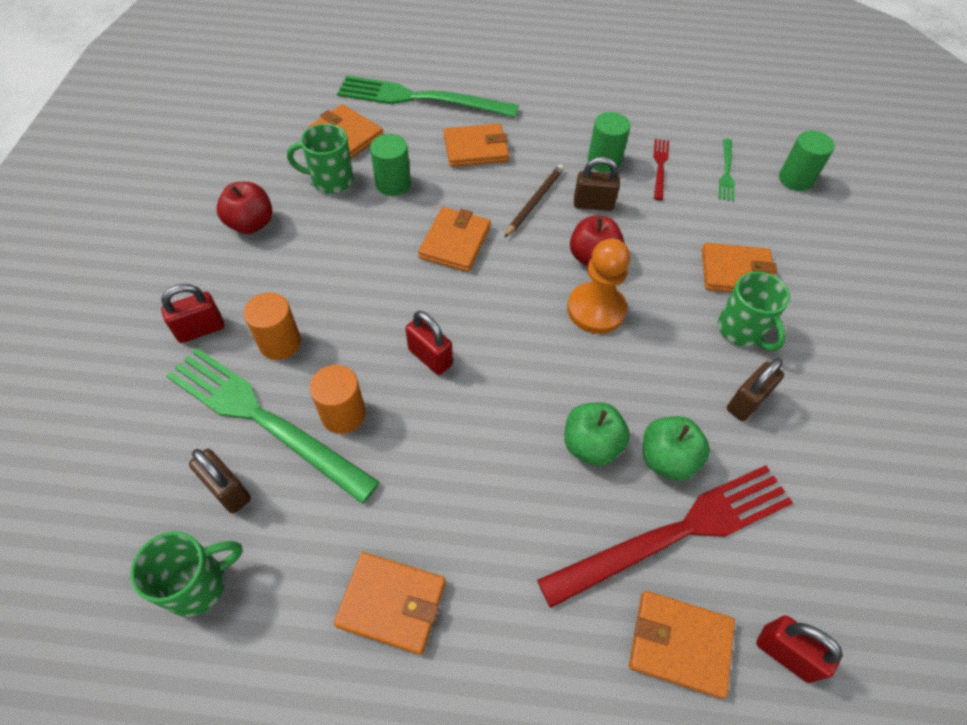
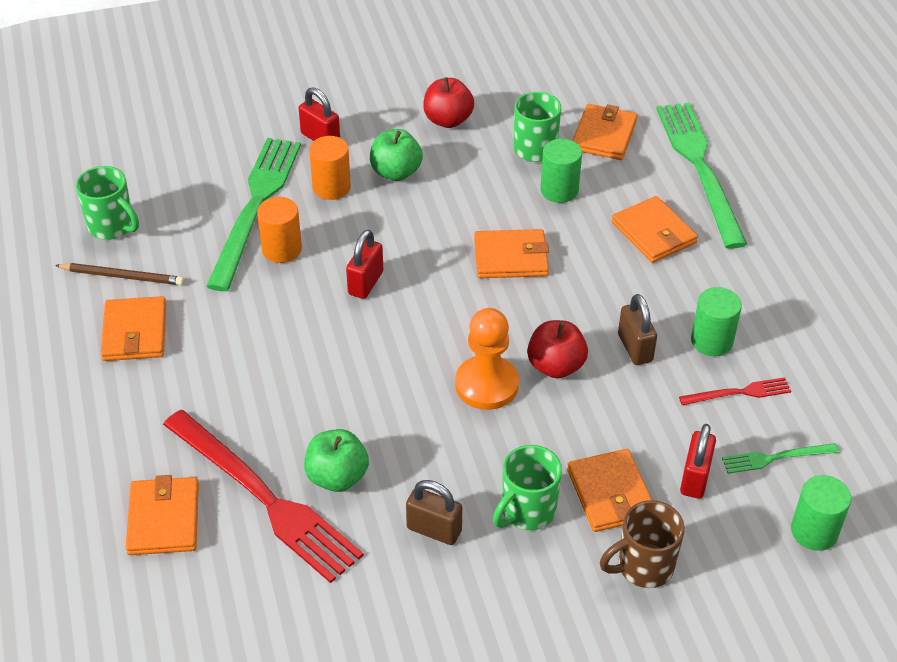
camera: 70 degrees right, 10 degrees down
(227, 490) = (188, 211): brown padlock -> none
(534, 202) = (606, 300): brown pencil -> brown pencil (122, 276)
(591, 445) = (326, 418): green apple -> green apple (396, 172)
(785, 653) = (180, 596): red padlock -> red padlock (695, 478)
(810, 279) = (643, 567): none -> brown mug

